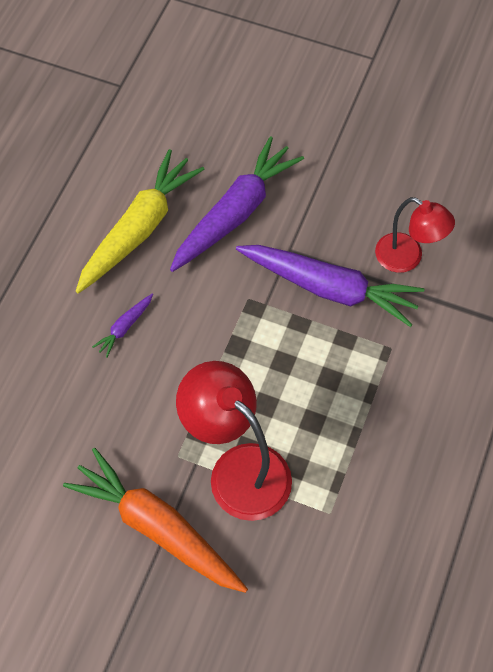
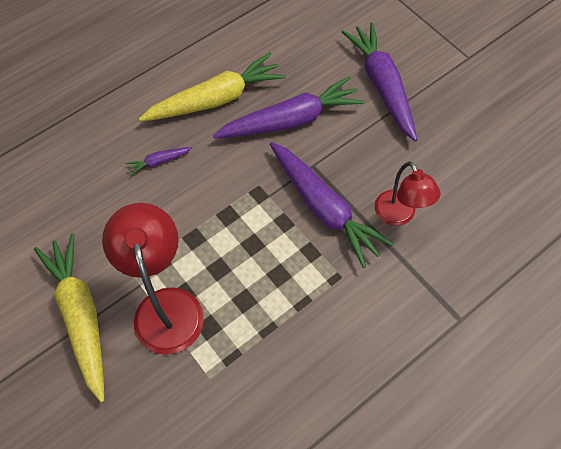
camera: 30 degrees right, 0 degrees up
(157, 527) = (80, 316): orange carrot -> yellow carrot
(305, 130) = (382, 85): none -> purple carrot

